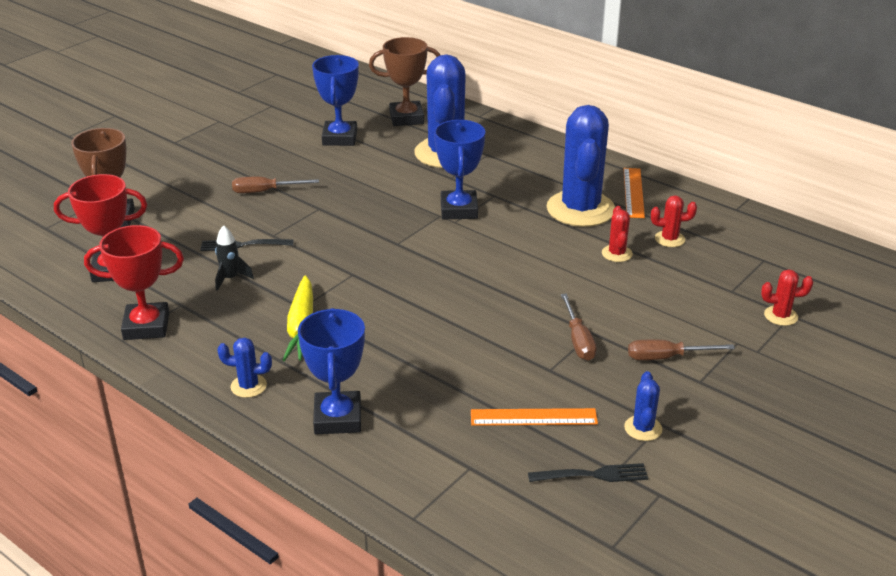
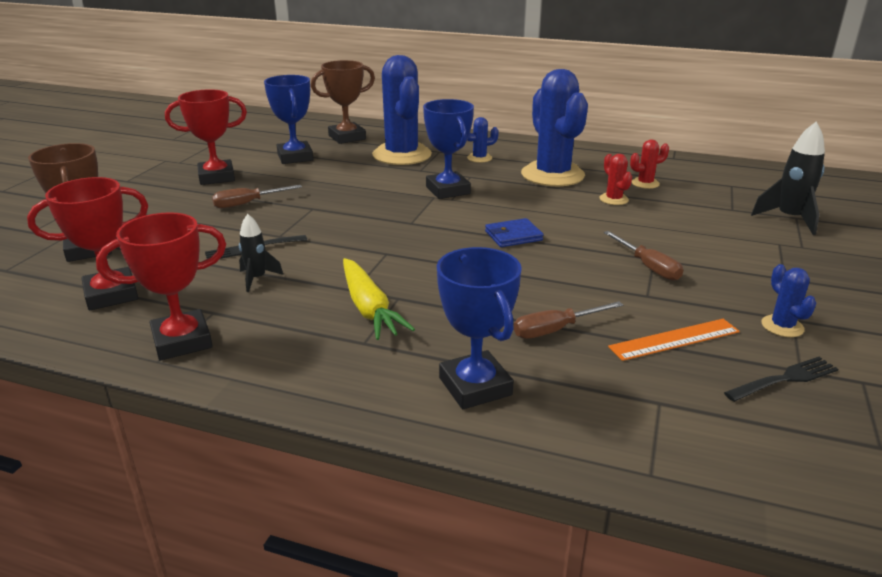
camera: 20 degrees left, 5 degrees down
(248, 386) = (347, 376): blue cactus -> blue cactus (479, 158)
(254, 152) = (216, 177): none -> red trophy
(480, 278) = (513, 236): none -> blue wallet
(633, 192) = (584, 159): orange ruler -> none
(666, 357) = (736, 265): brown screwdriver -> brown screwdriver (555, 330)
(780, 316) = (789, 219): red cactus -> black rocket

